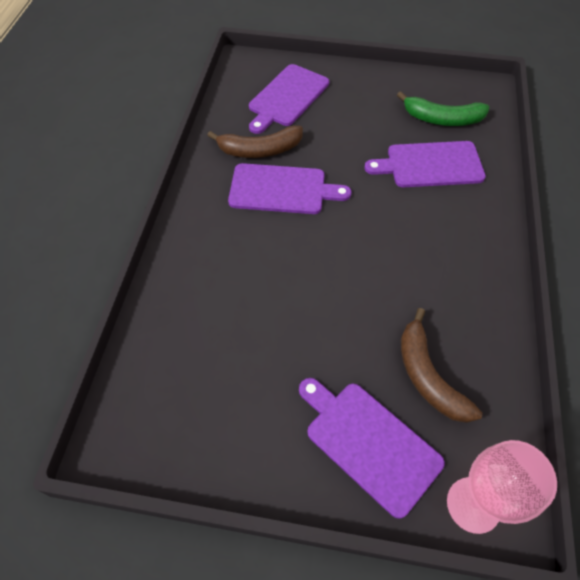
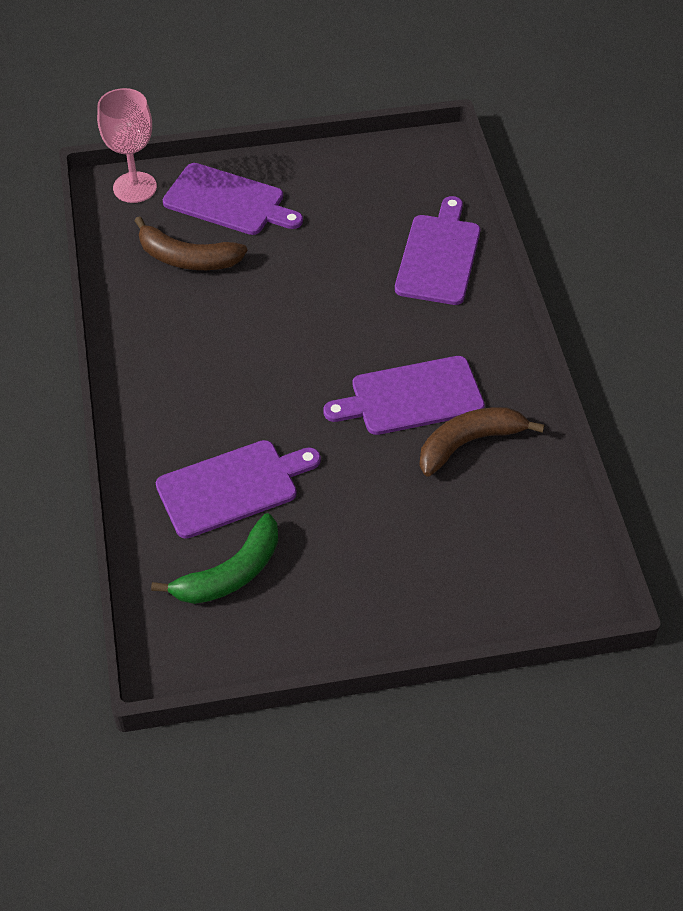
camera: 160 degrees right, 5 degrees down
(287, 97) = (478, 543): purple cutting board -> purple cutting board (439, 256)
(428, 376) = (187, 258): brown banana -> brown banana turned 150 degrees clockwise
(442, 119) = (230, 573): green banana -> green banana turned 150 degrees clockwise

